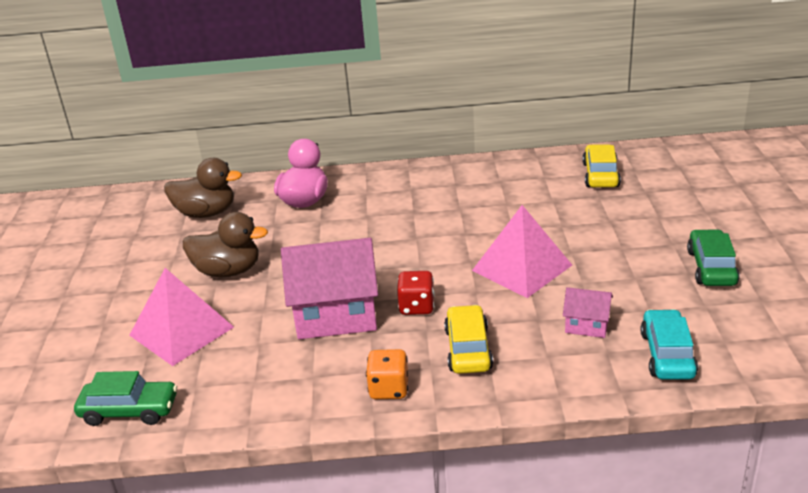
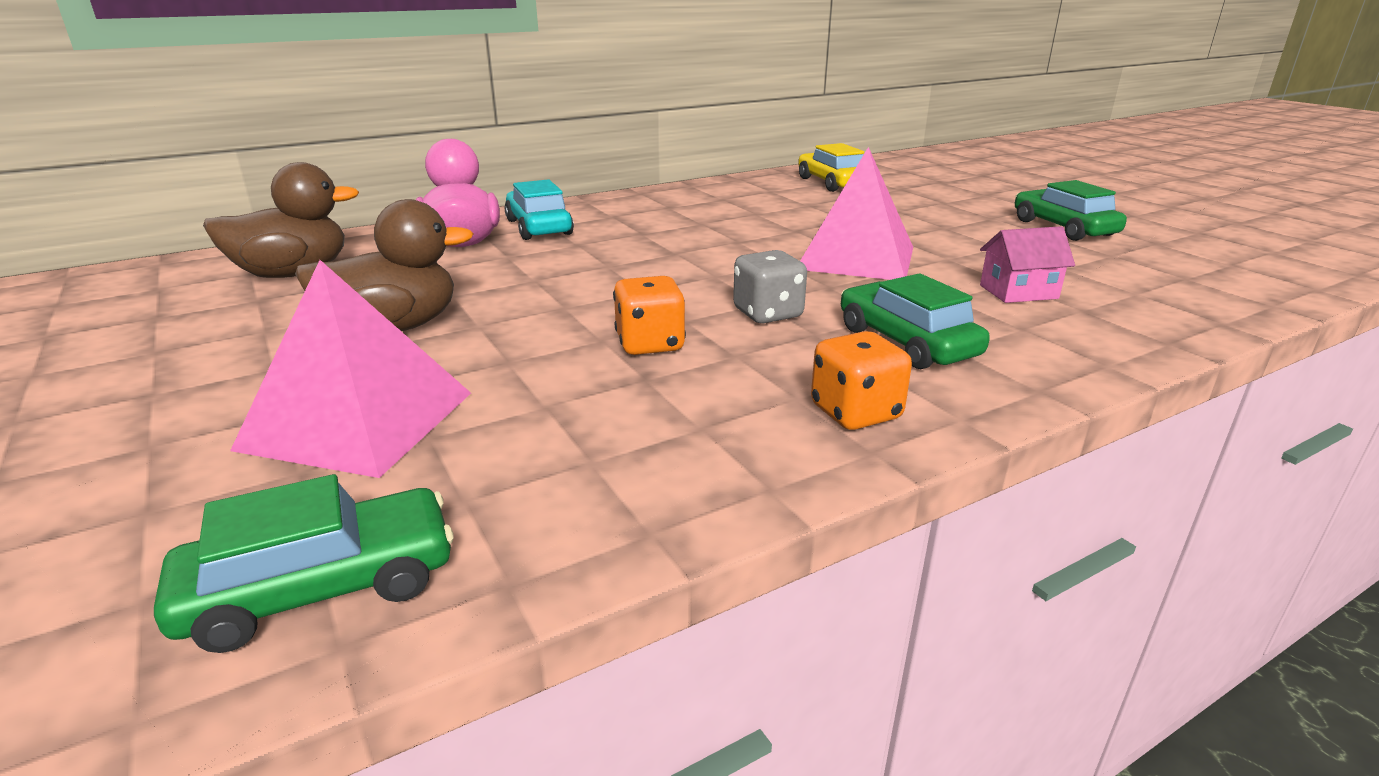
camera: 30 degrees left, 5 degrees down
(336, 315) = (650, 344): pink house -> orange dice
(417, 307) = (768, 314): red dice -> grey dice
(468, 349) = (906, 342): yellow car -> green car
(667, 354) = (1153, 299): turquoise car -> turquoise car (539, 227)

